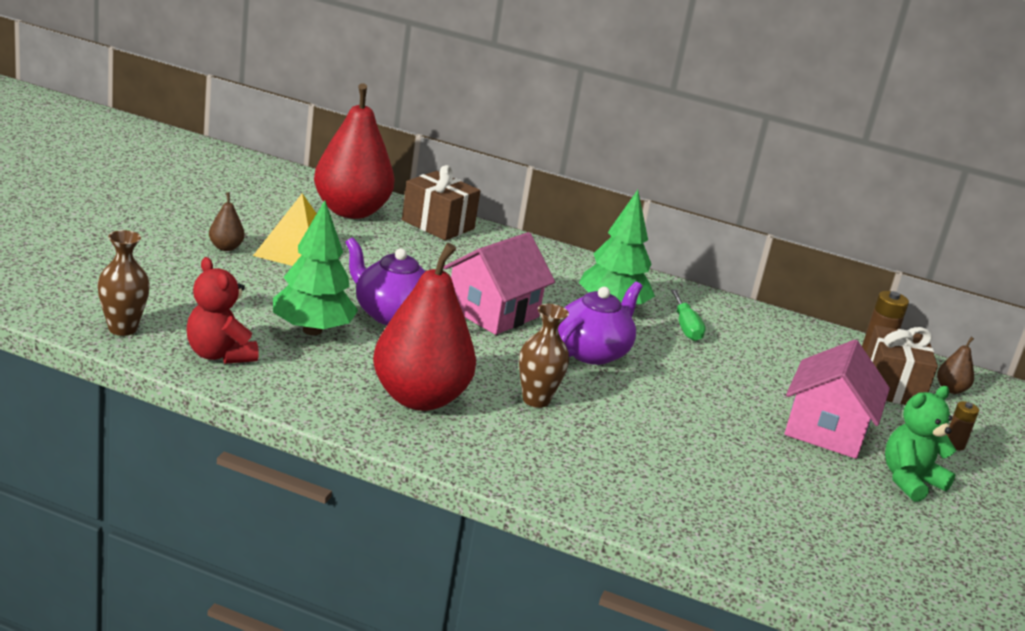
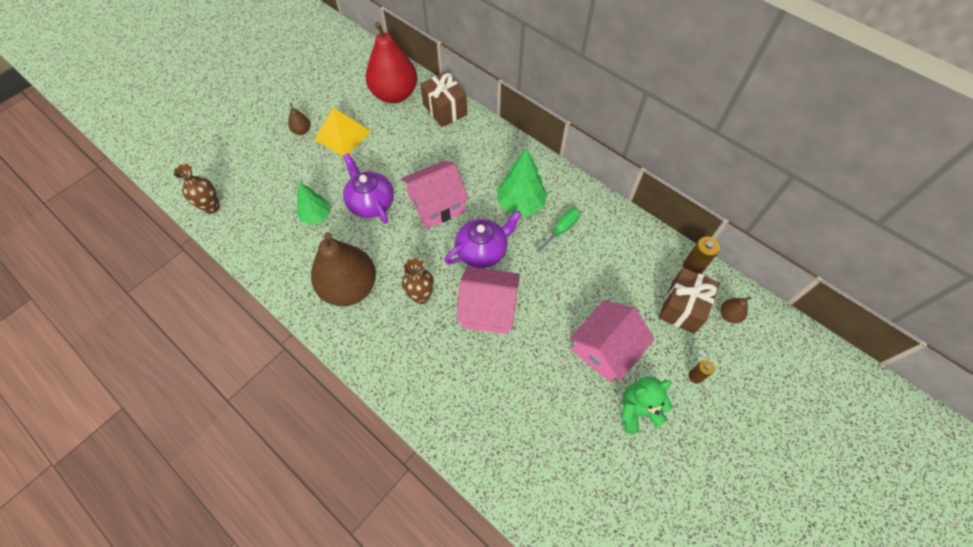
camera: 25 degrees right, 35 degrees up
(219, 354) = (253, 235): red teddy bear -> none
(312, 330) = (316, 216): green tree -> green tree, size x0.66
(419, 398) = (350, 287): red pear -> brown pear
(642, 405) = (488, 309): none -> pink house
(686, 327) = (562, 229): green screwdriver -> green screwdriver turned 150 degrees counterclockwise

